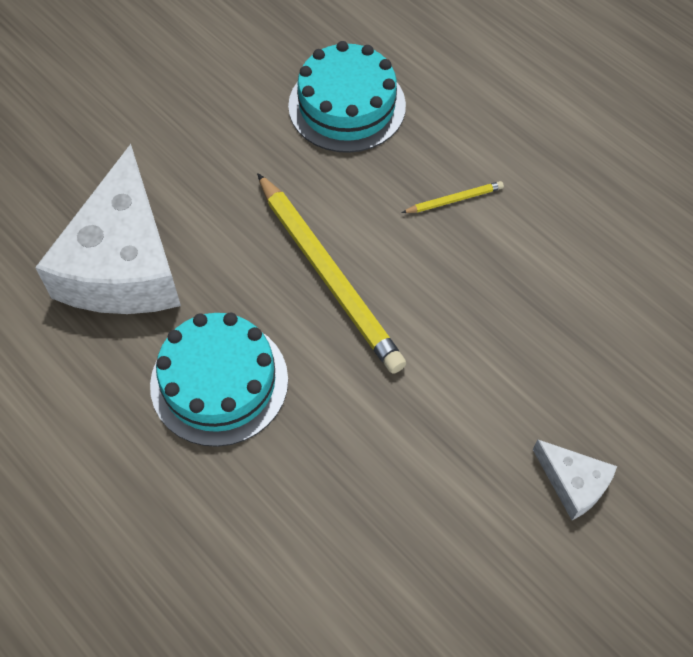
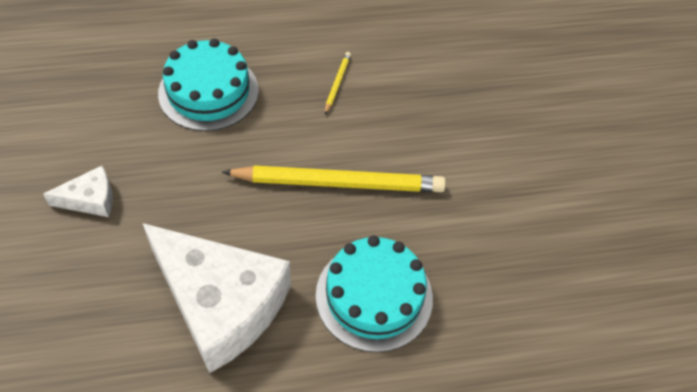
camera: 60 degrees left, 5 degrees down
(573, 483) = (577, 150): white cheese -> white cheese (90, 199)

